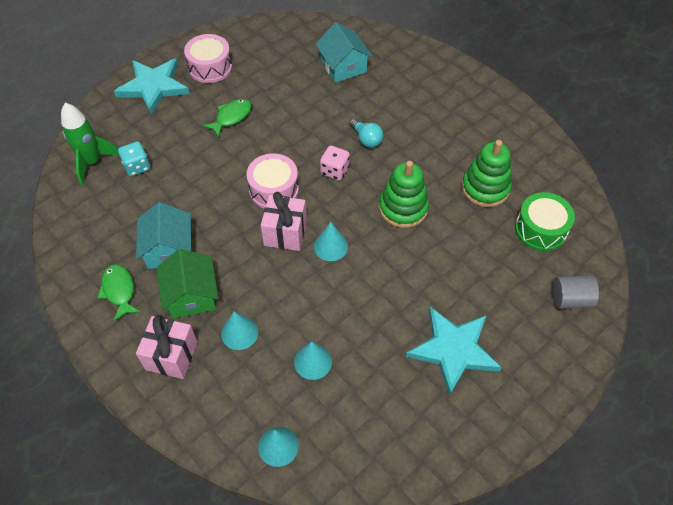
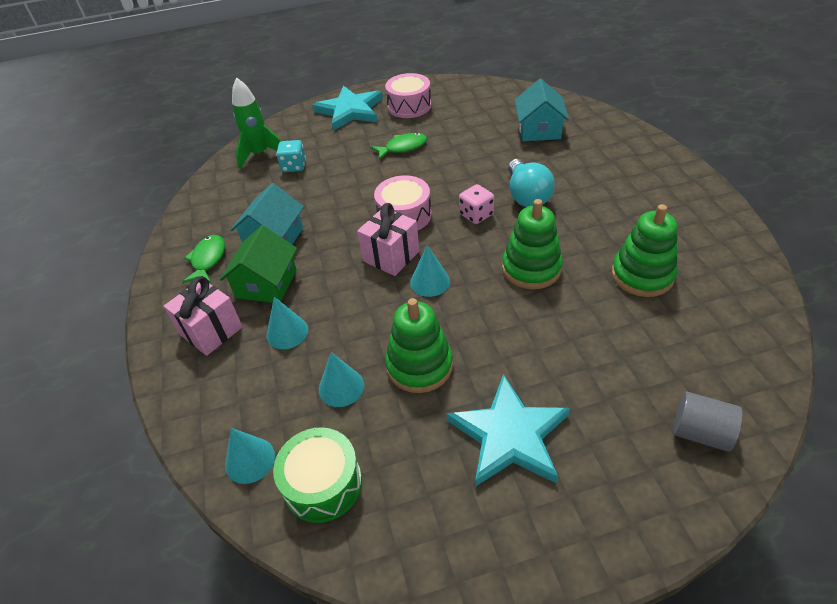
camera: 30 degrees right, 10 degrees down
(362, 321) = (419, 366): none -> green stacking toy
(366, 139) = (526, 195): turquoise light bulb -> turquoise light bulb, size x1.55
(540, 229) = (695, 338): green drum -> green drum (323, 484)

